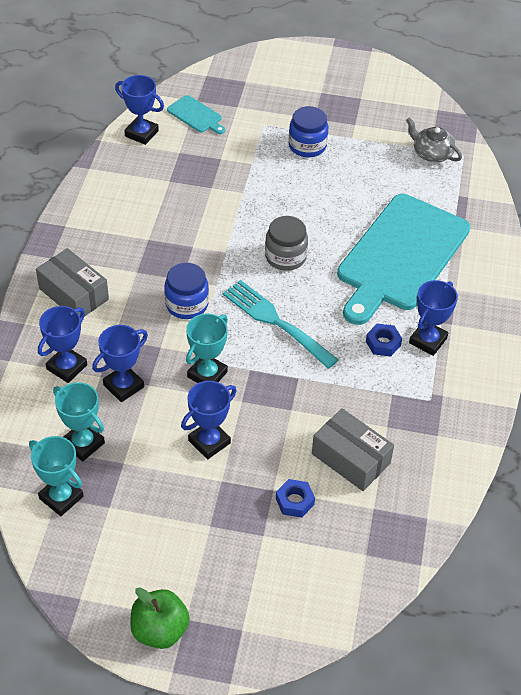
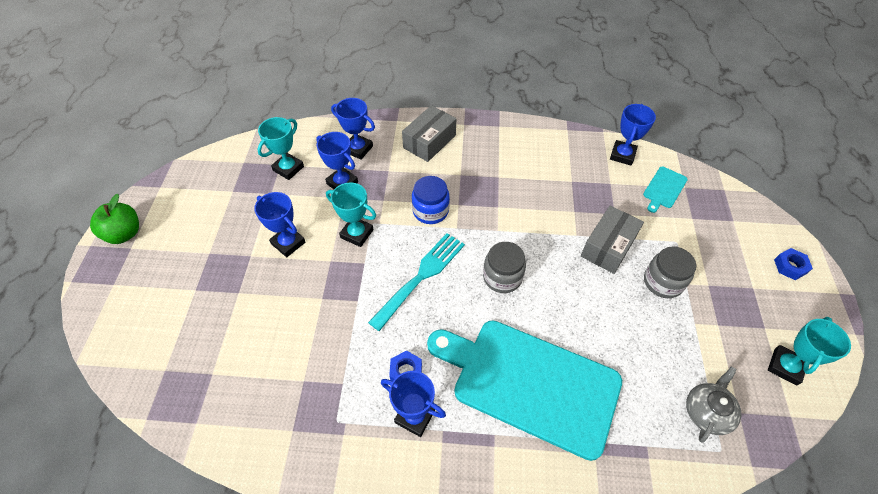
camera: 85 degrees right, 5 degrees up
(61, 497) = (242, 164): turquoise trophy -> turquoise trophy (785, 366)
(294, 501) = (225, 309): blue nut -> blue nut (790, 266)
(307, 146) = (662, 282): blue jar -> grey jar
(351, 458) = (267, 350): grey box -> grey box (608, 246)

